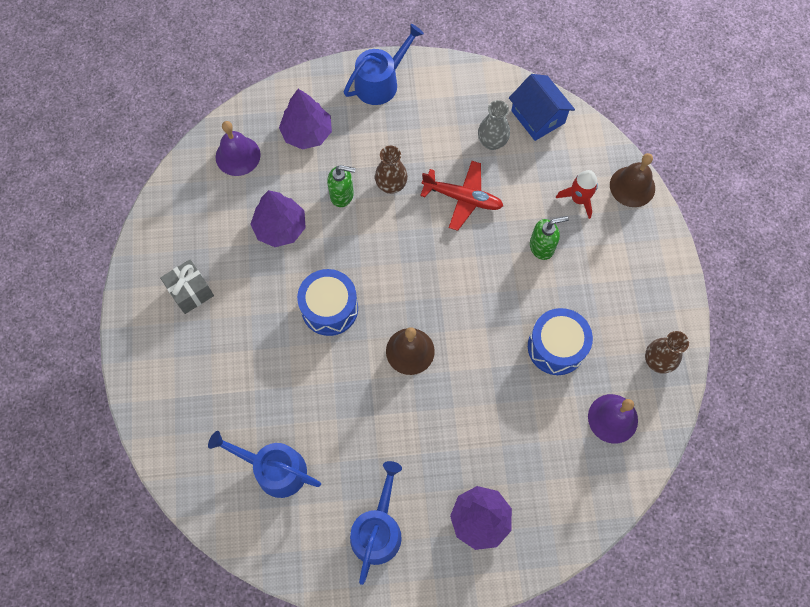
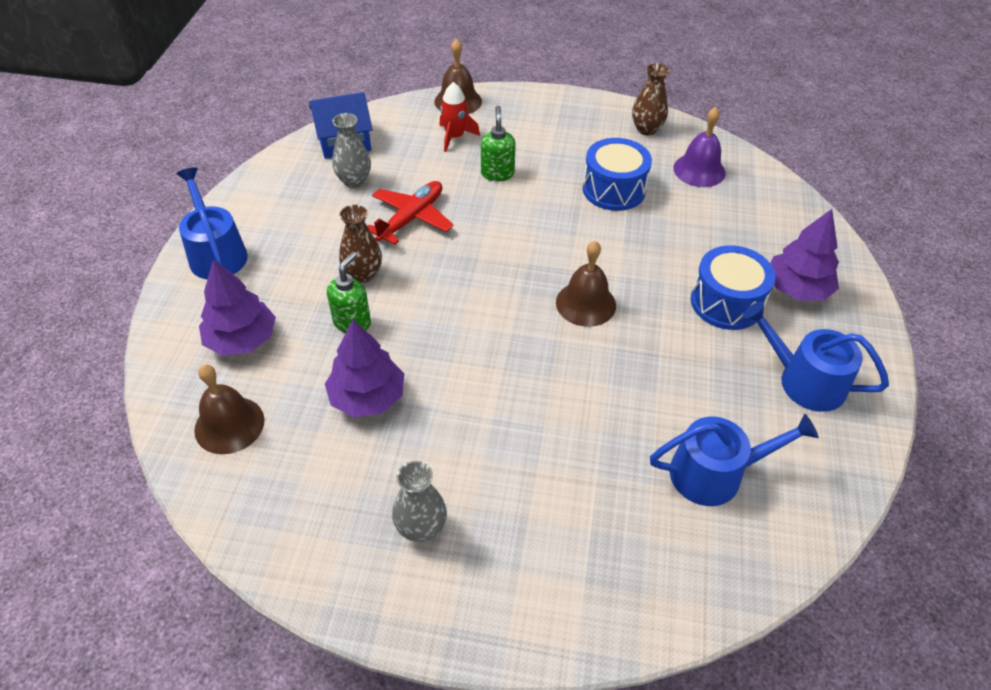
camera: 75 degrees left, 20 degrees down
(191, 292) = (421, 528): grey gift -> grey vase
(238, 155) = (229, 425): purple bell -> brown bell
(274, 469) = (715, 473): blue watering can -> blue watering can turned 135 degrees counterclockwise
(329, 308) = (505, 368): blue drum -> blue drum (726, 302)

